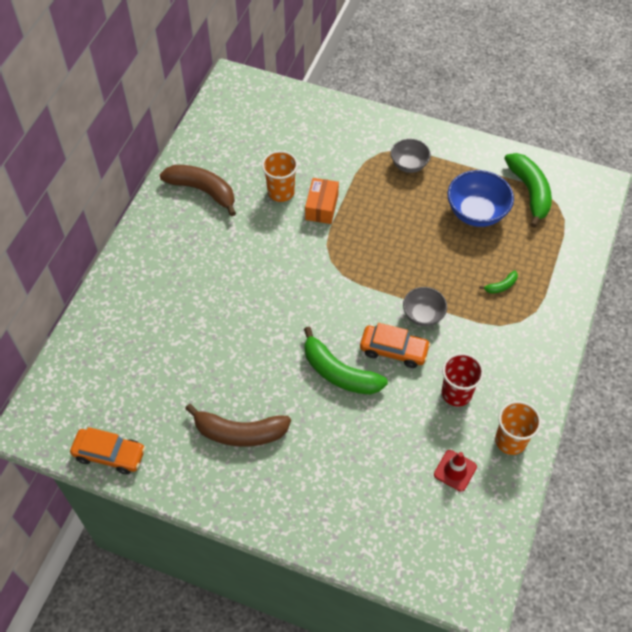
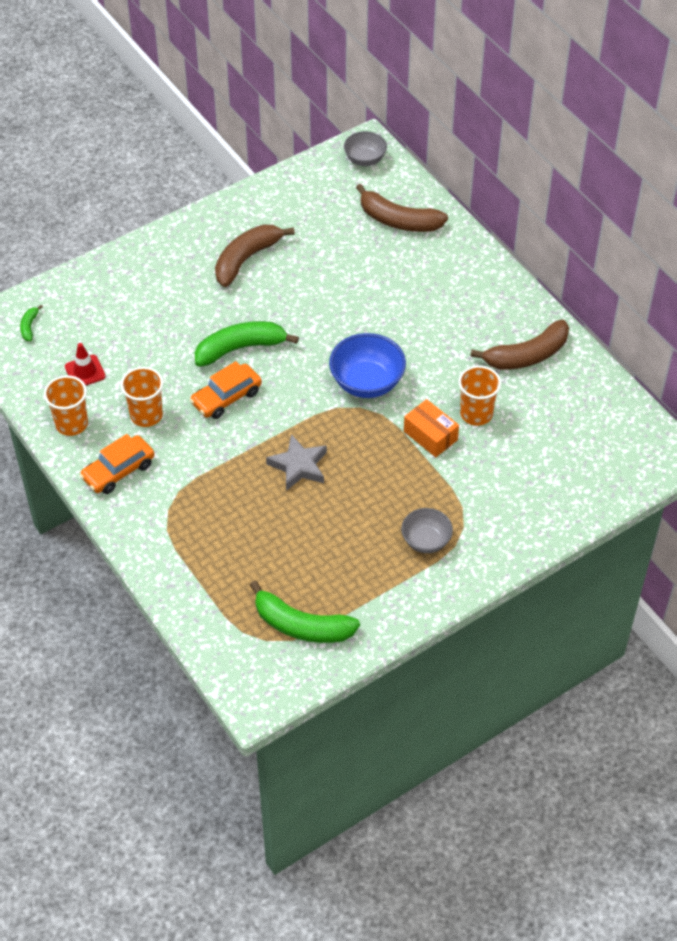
camera: 125 degrees right, 5 degrees down
(110, 454) = (300, 179): orange car -> orange car (118, 471)
(113, 346) = (398, 220): none -> brown banana
(414, 266) = (298, 466): none -> grey star
(423, 315) = (241, 440): grey bowl -> grey bowl (365, 159)
(456, 393) = (146, 415): red cup -> orange cup
(476, 212) = (316, 559): blue bowl -> blue bowl (367, 382)
(501, 286) = (216, 520): green banana -> green banana (29, 326)

